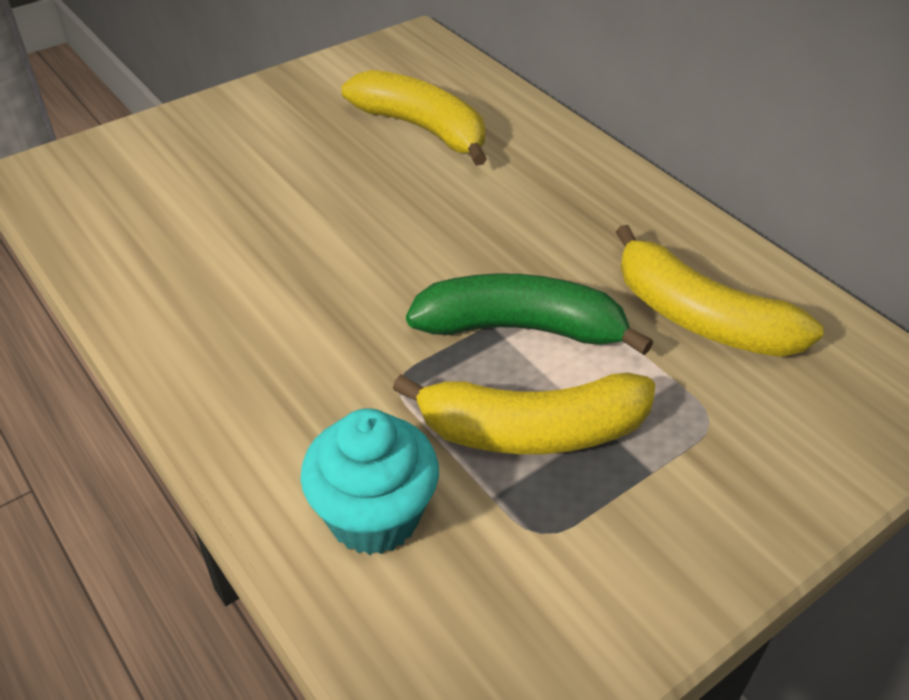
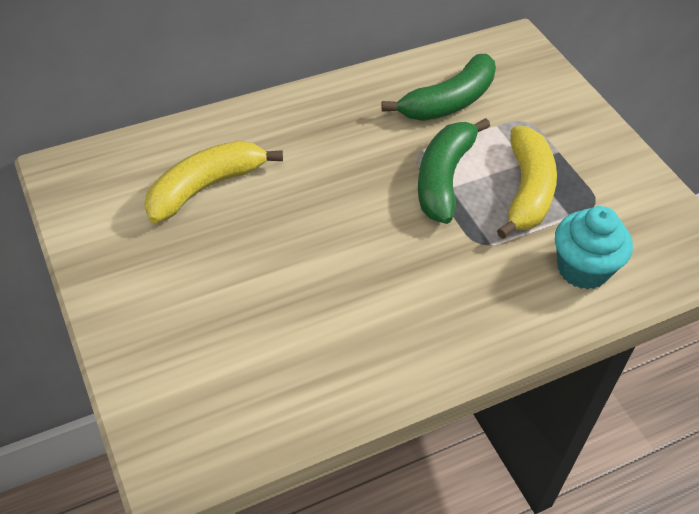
camera: 80 degrees left, 5 degrees up
(700, 318) = (448, 102): yellow banana -> green banana

